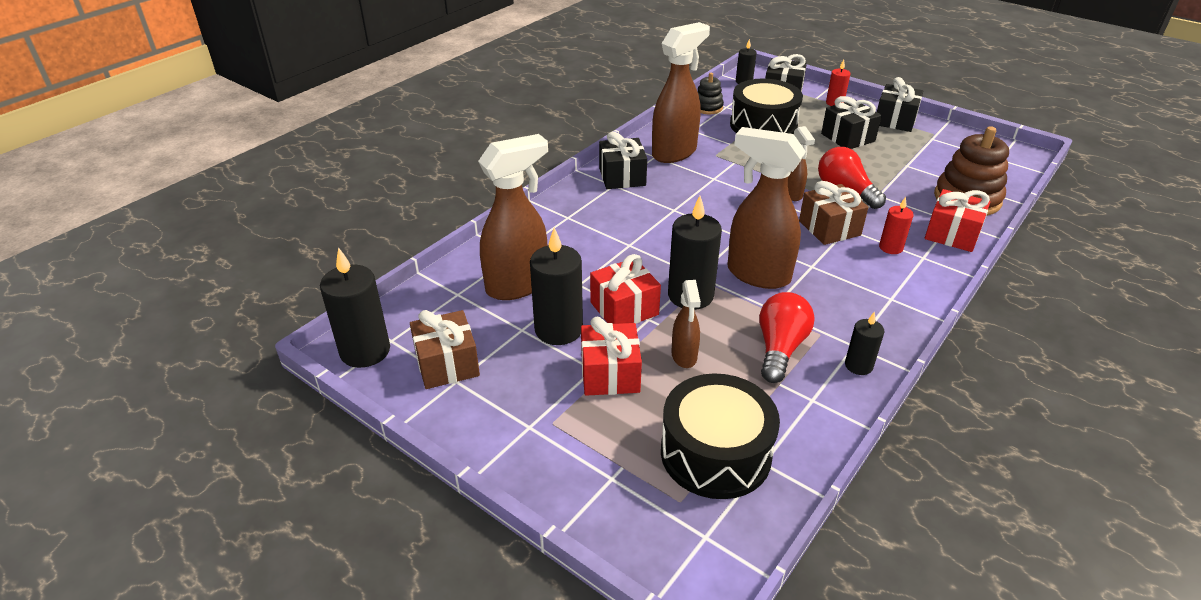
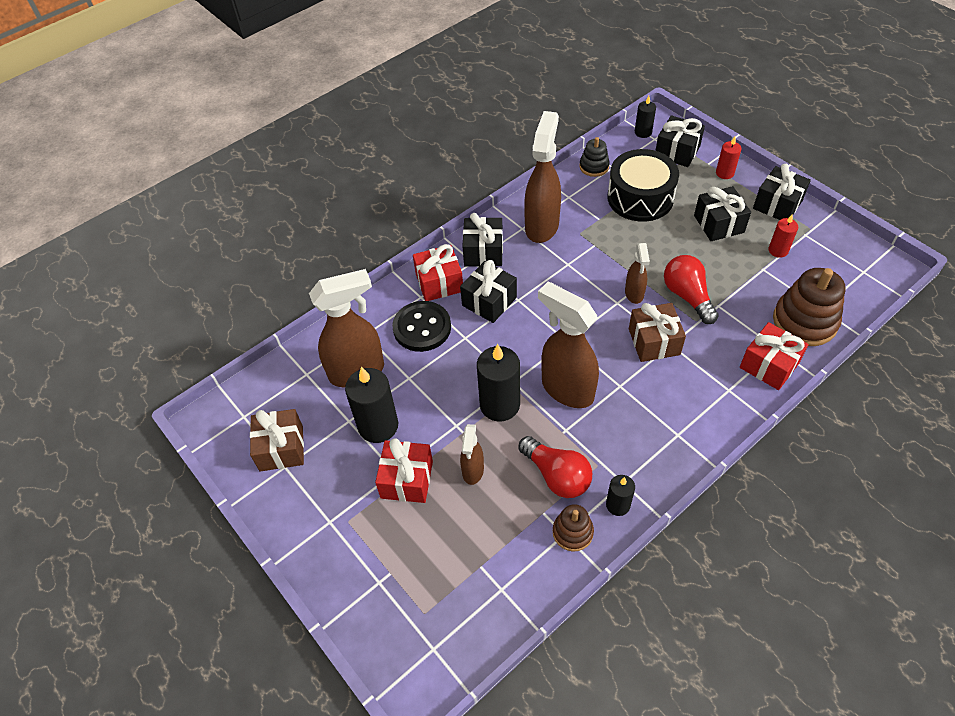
camera: 15 degrees right, 15 degrees up
(365, 351) = (221, 425): black candle -> none
(578, 241) = (422, 328): none -> black button
(624, 308) = (439, 411): red gift -> red gift (439, 283)
(644, 214) = (489, 301): none -> black gift
(675, 153) = (542, 226): brown spray bottle -> brown spray bottle turned 45 degrees counterclockwise
(715, 453) = (466, 573): black drum -> none
(780, 348) = (556, 475): red light bulb -> red light bulb turned 105 degrees clockwise
(821, 397) = (572, 532): none -> brown stacking toy
(891, 247) = (702, 374): red candle -> red candle (778, 250)

